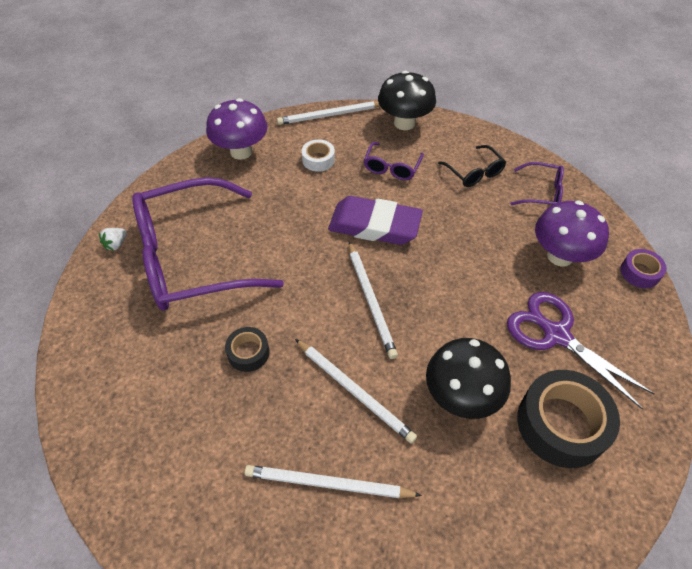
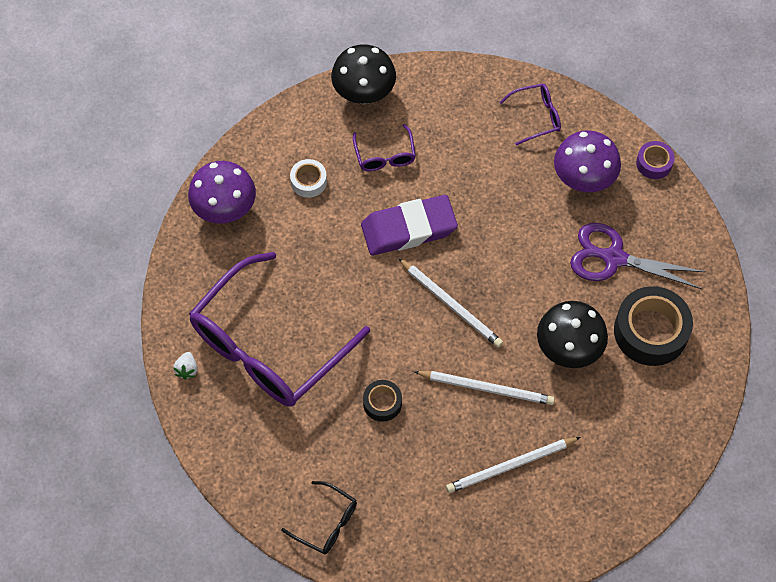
camera: 30 degrees left, 10 degrees up
(330, 115) = (282, 120): white pencil -> none
(474, 172) = (464, 123): black glasses -> black glasses (326, 523)

